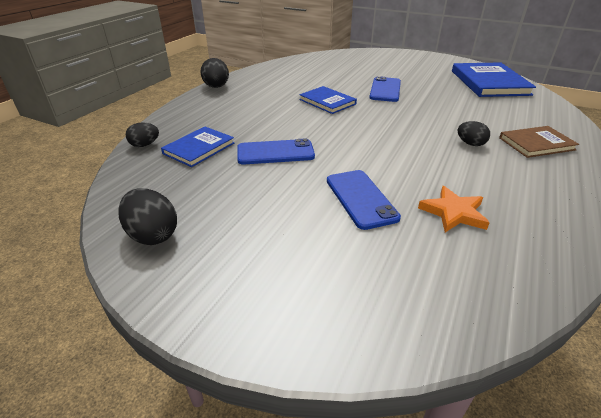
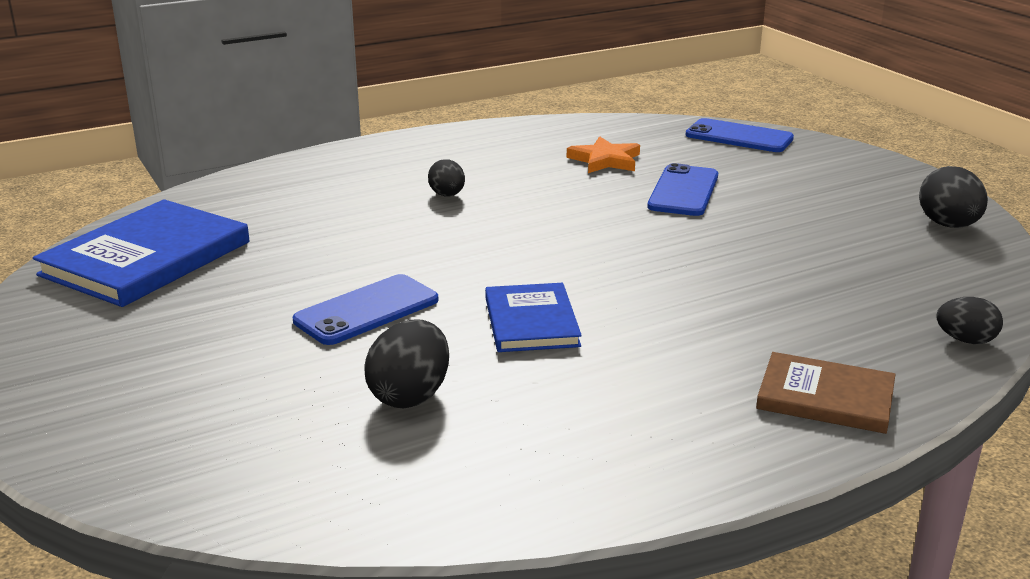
camera: 145 degrees left, 10 degrees down
(199, 148) = (862, 304): blue book -> none
(216, 87) = (748, 465): black egg -> black egg (410, 396)
(275, 152) = (737, 262): blue phone -> blue phone (739, 137)
(536, 144) = (369, 173): brown book -> brown book (825, 397)

